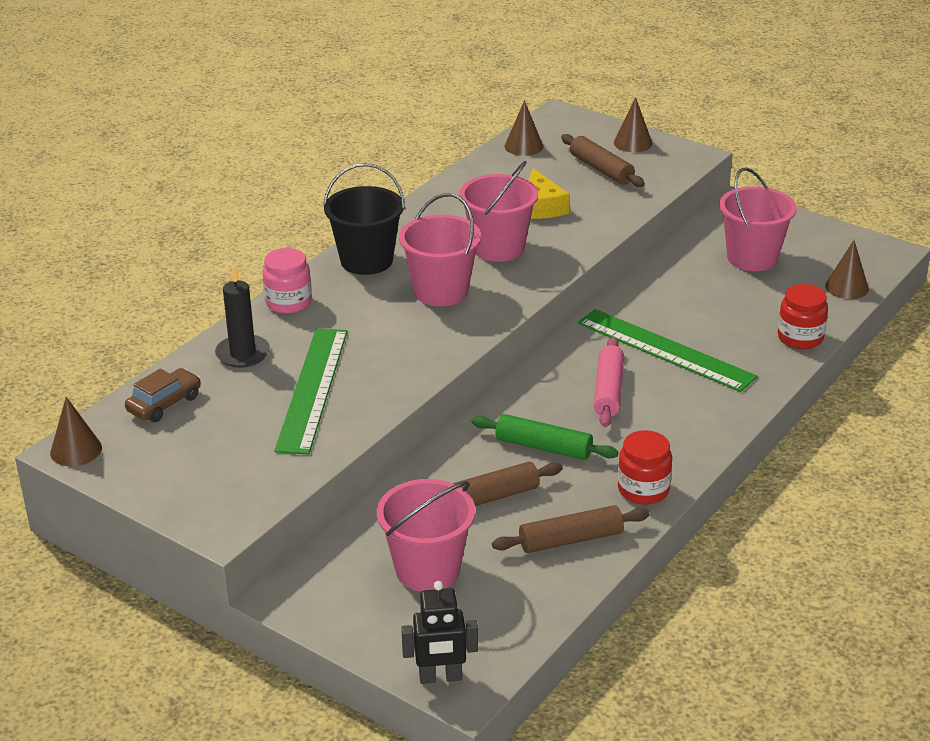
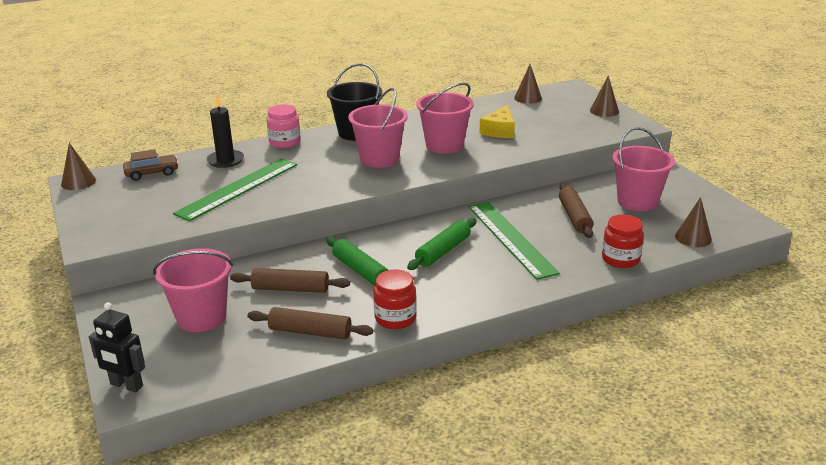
camera: 30 degrees right, 5 degrees down
(601, 169) = (565, 120): brown rolling pin -> brown rolling pin (574, 217)
(608, 391) = (443, 251): pink rolling pin -> green rolling pin

